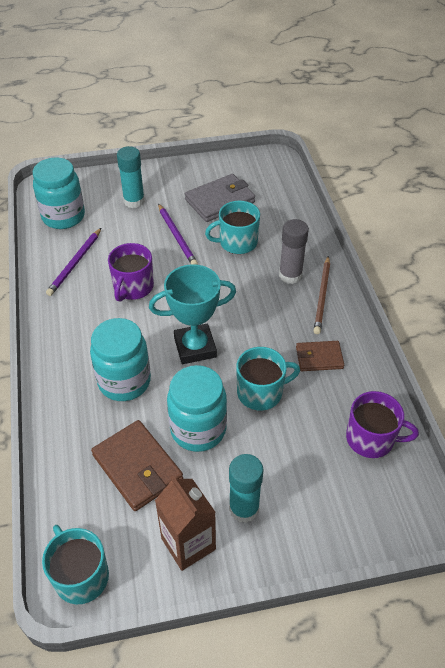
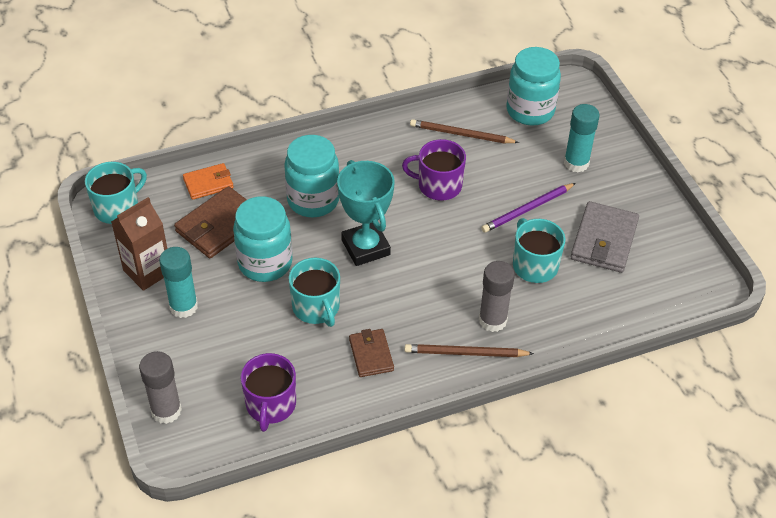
camera: 80 degrees right, 0 degrees up
(71, 474) = (208, 183): none -> orange wallet
(75, 263) = (461, 134): purple pencil -> brown pencil
(219, 201) = (604, 240): grey wallet -> grey wallet turned 60 degrees clockwise
(377, 531) = (166, 411): none -> grey glue stick

